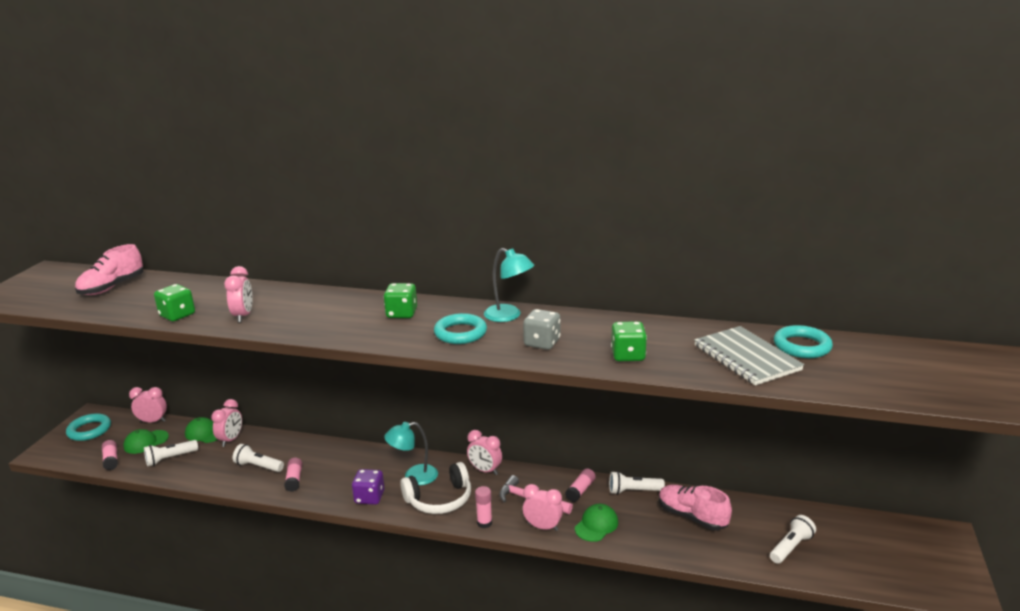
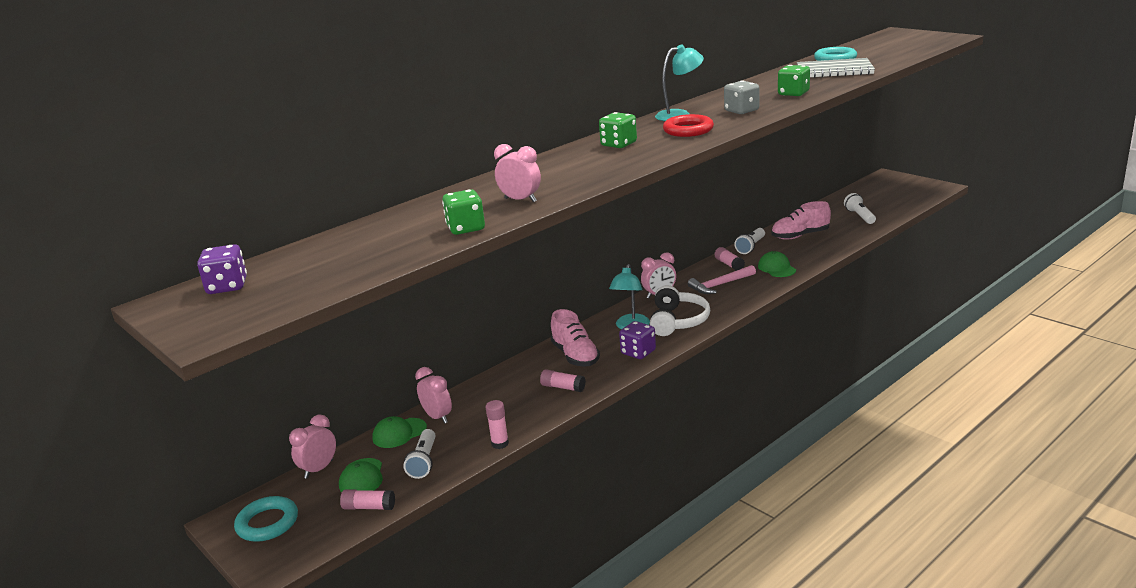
camera: 55 degrees left, 0 degrees up
(70, 278) = (227, 286): none -> purple dice
(112, 287) = (313, 261): pink shoe -> pink shoe (575, 356)
(258, 466) = (513, 405): white flashlight -> none
(460, 333) = (688, 130): turquoise ring -> red ring
(484, 523) = (730, 308): pink glue stick -> pink glue stick (500, 444)
(543, 527) = (759, 287): pink clock -> none

